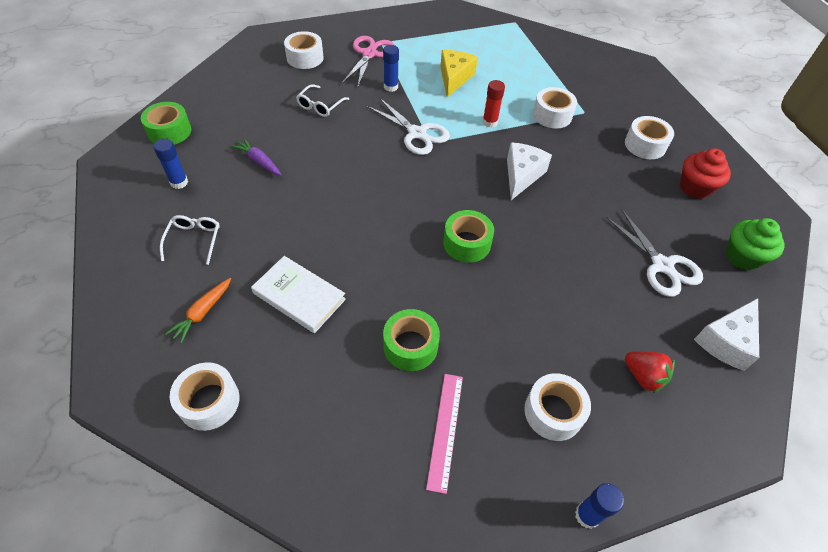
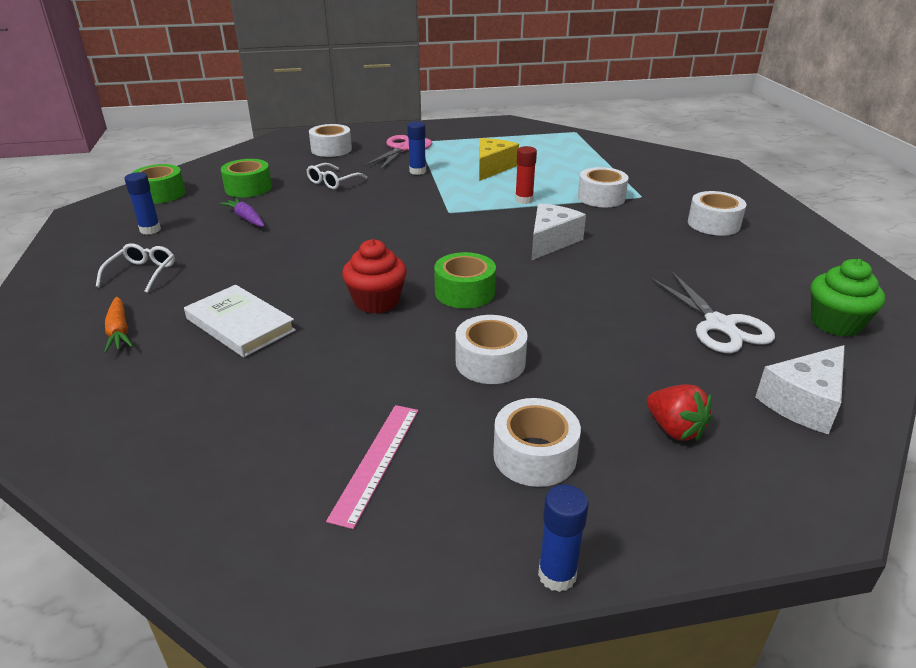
camera: 10 degrees right, 20 degrees down
(202, 313) = (119, 331): orange carrot -> orange carrot turned 60 degrees counterclockwise
(209, 402) = (83, 409): white tape -> white tape (490, 362)
(410, 346) = (360, 377): green tape -> green tape (248, 188)
(417, 133) = (434, 205): white scissors -> none
(695, 187) = (775, 260): red cupcake -> red cupcake (376, 301)

